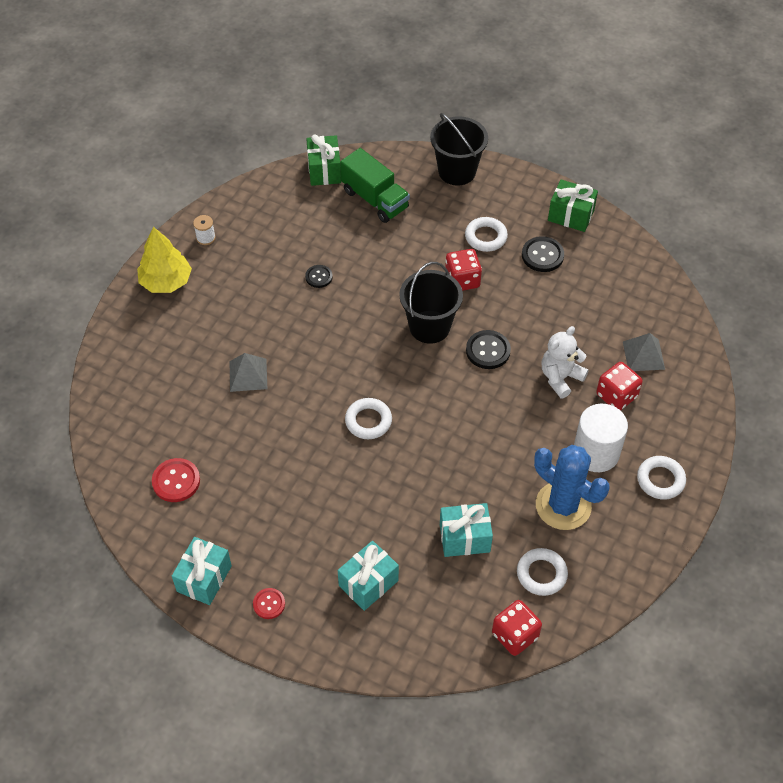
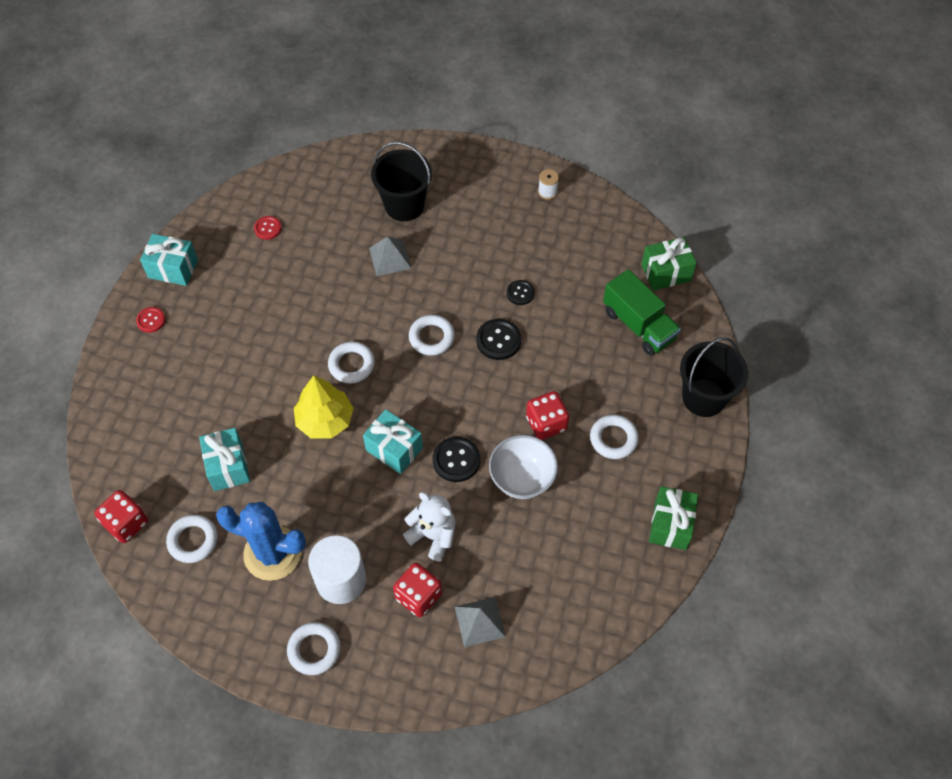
camera: 80 degrees right, 5 degrees up
(166, 281) = (486, 173): yellow tree -> yellow tree (325, 420)
(176, 481) = (268, 228): red button -> red button, size x0.64
(352, 352) = (431, 337): none -> white ring
(368, 583) = (175, 393): turquoise gift -> turquoise gift (394, 449)
(375, 199) = (638, 325): green truck -> green truck turned 75 degrees counterclockwise
(429, 327) = (477, 401): black bucket -> black bucket (404, 205)
(514, 306) = (522, 479): none -> white bowl
(542, 255) = (601, 500): black button -> black button (498, 340)
(563, 506) = (272, 553): blue cactus -> blue cactus turned 75 degrees clockwise

